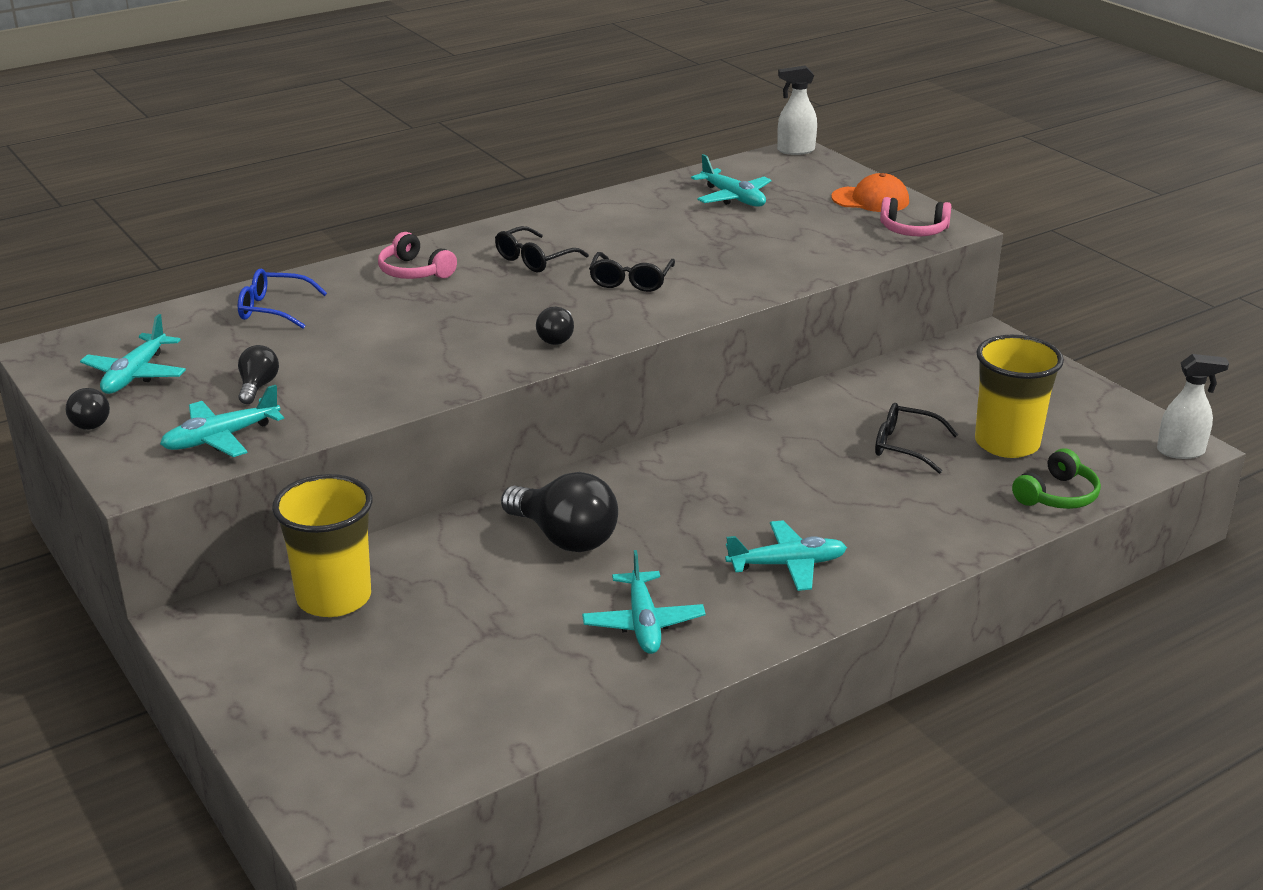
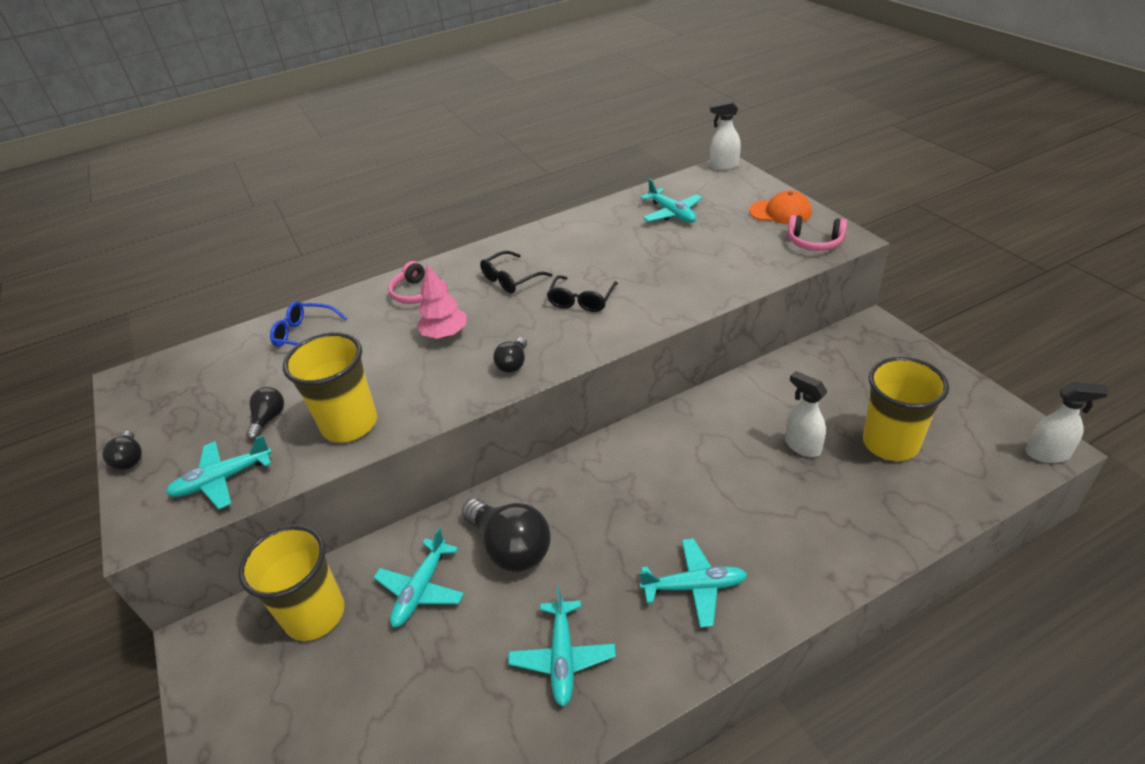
camera: 10 degrees right, 10 degrees up
(135, 375) = (182, 405): turquoise plane -> turquoise plane (421, 590)
(365, 390) = (350, 424): none -> yellow cup
(462, 310) = (445, 334): none -> pink tree
(905, 446) = (802, 446): black glasses -> white spray bottle
(1057, 495) = (937, 506): green headphones -> none

